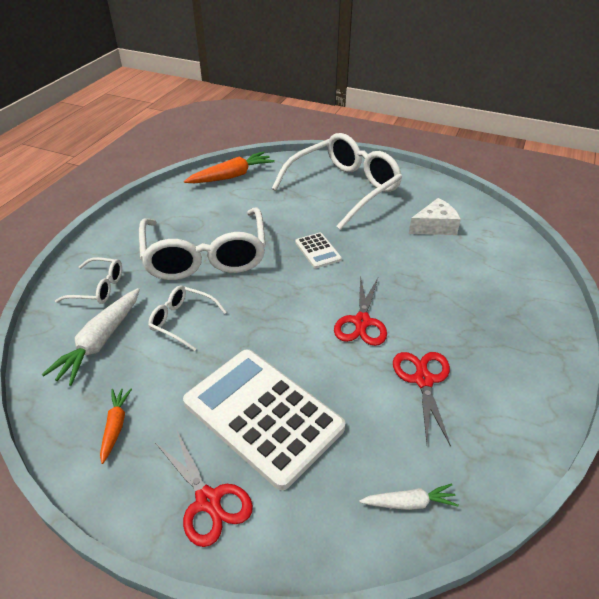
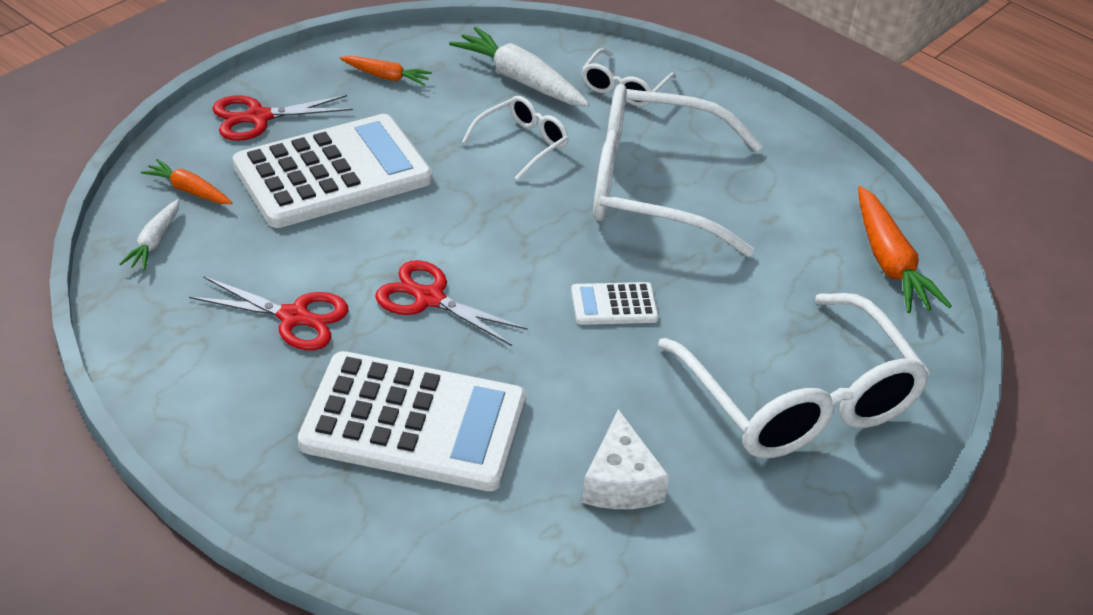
camera: 105 degrees right, 0 degrees up
(333, 509) = (189, 190): none -> orange carrot
(459, 300) = (414, 423): none -> white calculator

